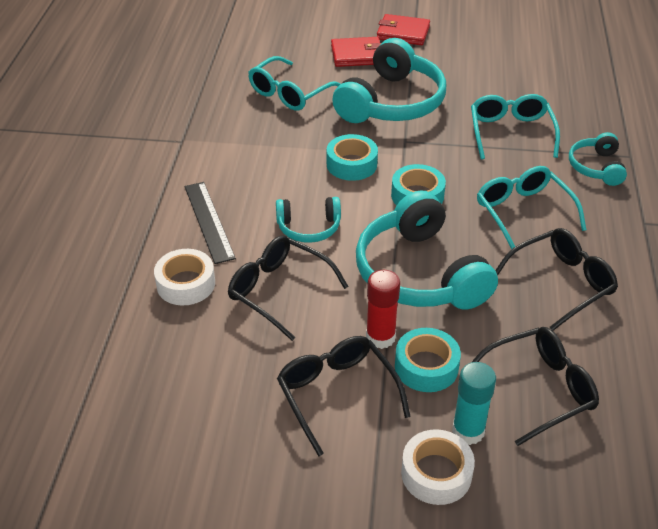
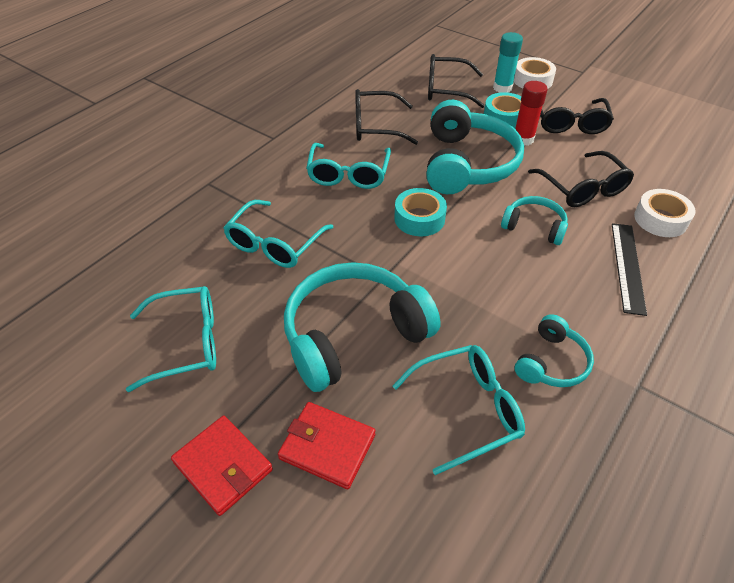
camera: 150 degrees left, 5 degrees up
(351, 164) = (456, 272): turquoise tape -> none
(489, 64) = (187, 343): none -> turquoise glasses
(596, 167) = (248, 185): turquoise headphones -> turquoise headphones (552, 362)

